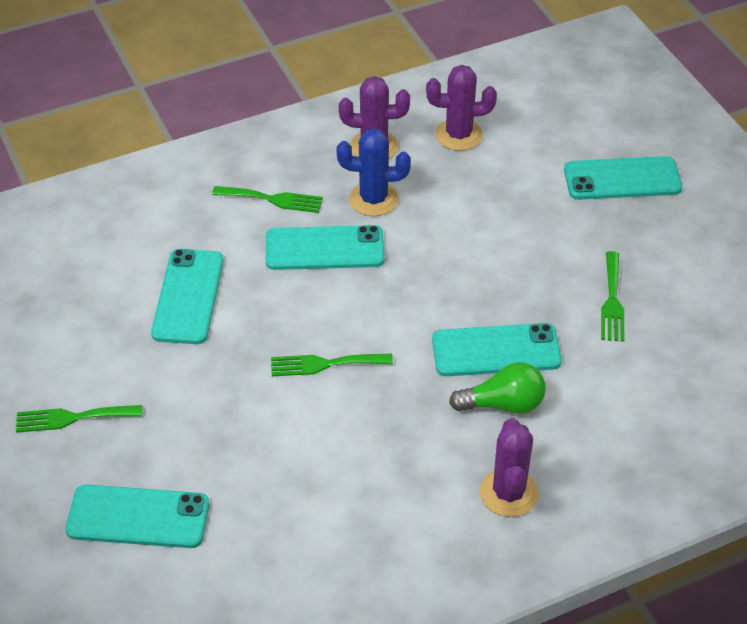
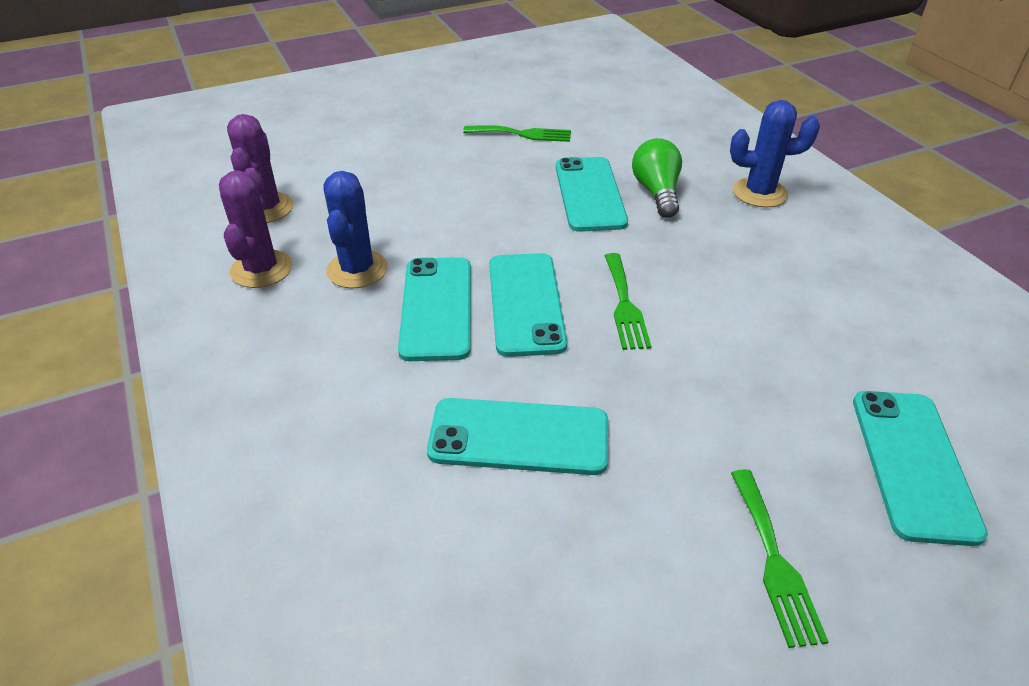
camera: 90 degrees left, 5 degrees down
(273, 199) = (336, 357): green fork -> none
(508, 493) = (759, 193): purple cactus -> blue cactus
(622, 179) = (365, 121): turquoise phone -> turquoise phone (526, 303)

